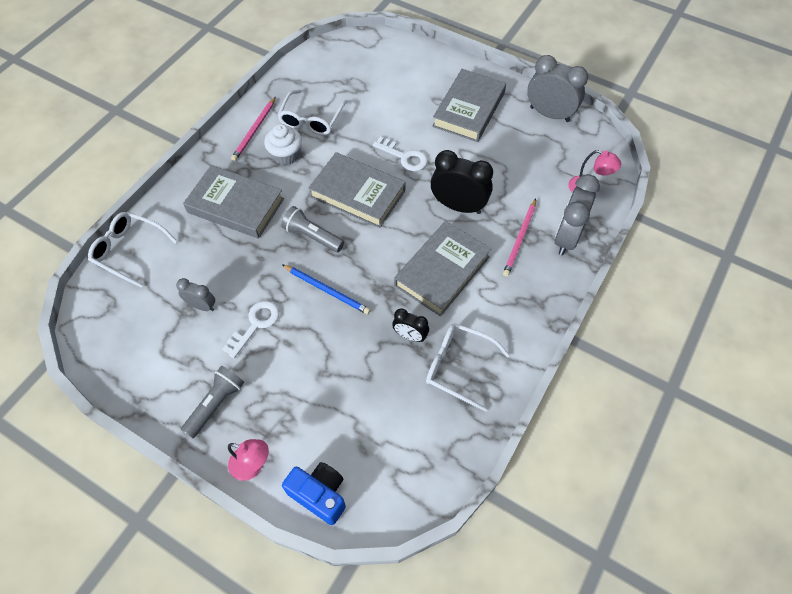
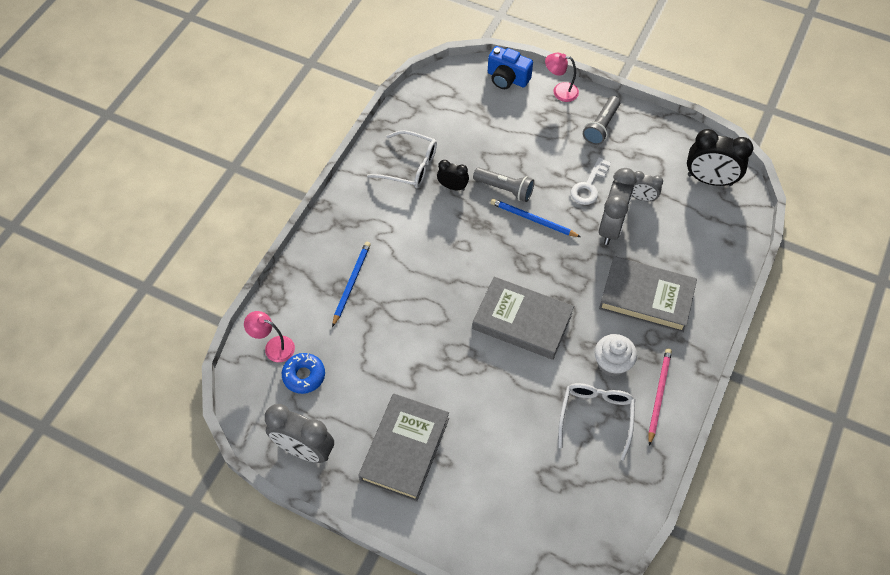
camera: 175 degrees right, 0 degrees up
(129, 251) = (732, 242): white glasses -> none
(312, 236) = (559, 270): grey flashlight -> grey flashlight (505, 189)
(404, 157) = (477, 372): white key -> none
(442, 271) = (427, 245): grey book -> none
(458, 206) = (414, 315): black clock -> black clock (709, 180)
(520, 239) = (351, 283): pink pencil -> blue pencil
(556, 164) = (304, 375): none -> blue donut
(566, 237) = (304, 288): grey clock -> grey clock (611, 227)

